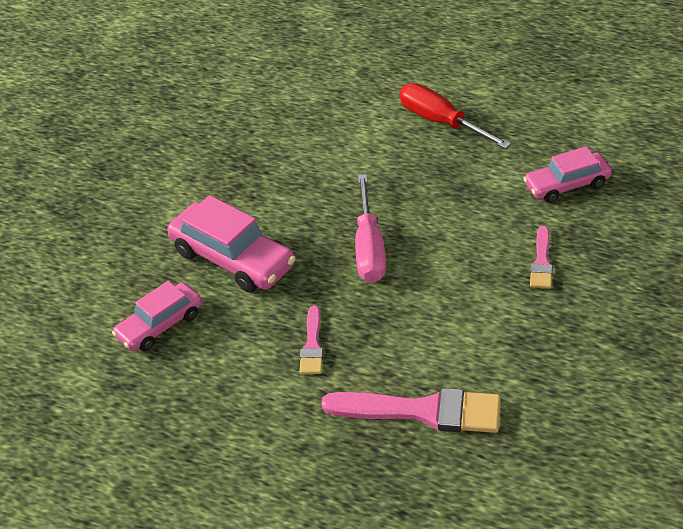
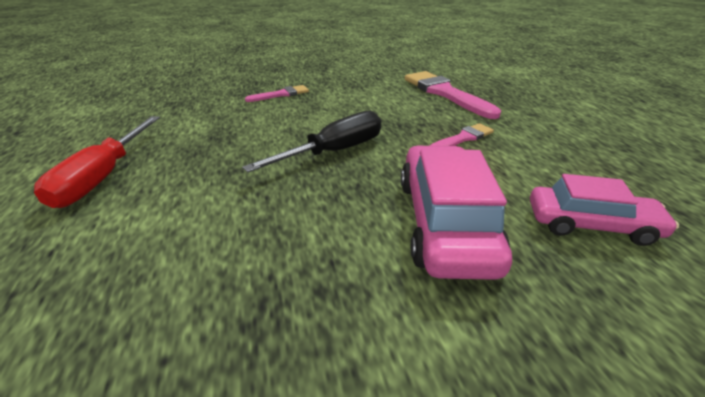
camera: 130 degrees left, 10 degrees down
(369, 248) = (334, 151): pink screwdriver -> black screwdriver
(567, 185) = (188, 104): pink car -> none

